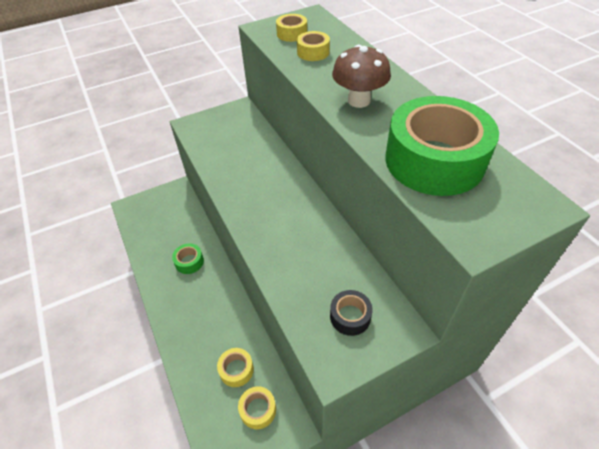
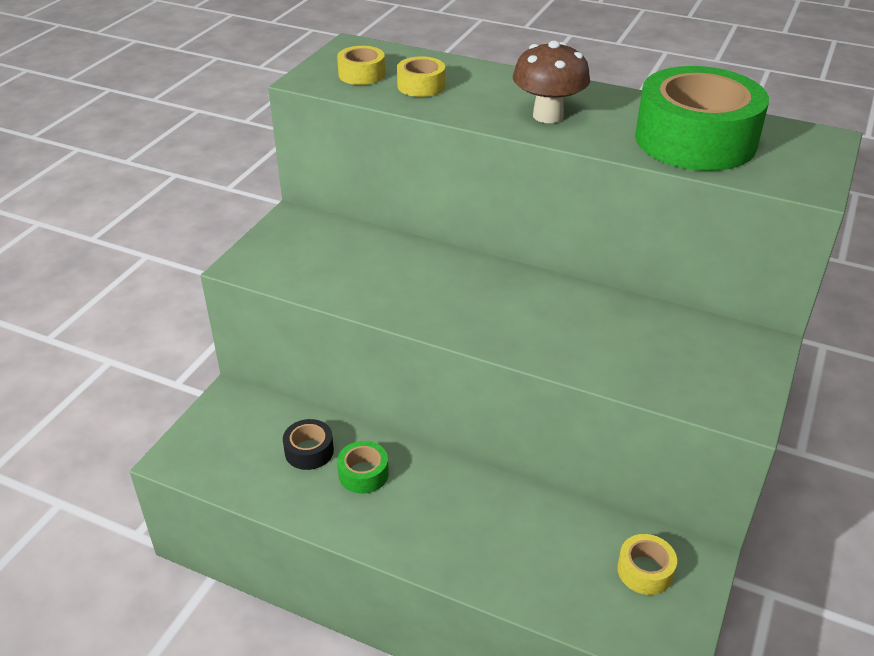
camera: 40 degrees left, 10 degrees down
(236, 370) = (573, 549): yellow tape -> none
(350, 316) = (704, 361): black tape -> black tape (309, 451)

